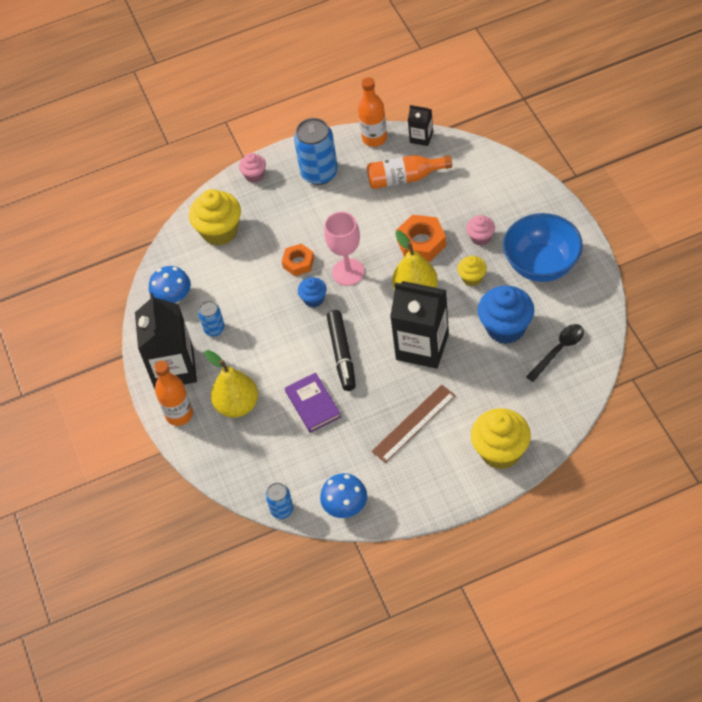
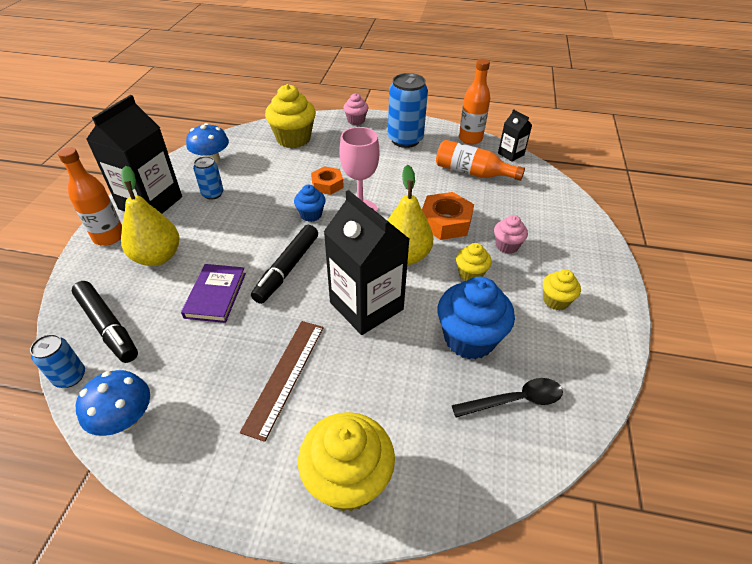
camera: 25 degrees right, 10 degrees down
(265, 469) = (108, 326): none -> black marker
(414, 423) = (285, 376): brown ruler -> brown ruler turned 60 degrees counterclockwise
(542, 264) = (555, 301): blue bowl -> yellow cupcake

